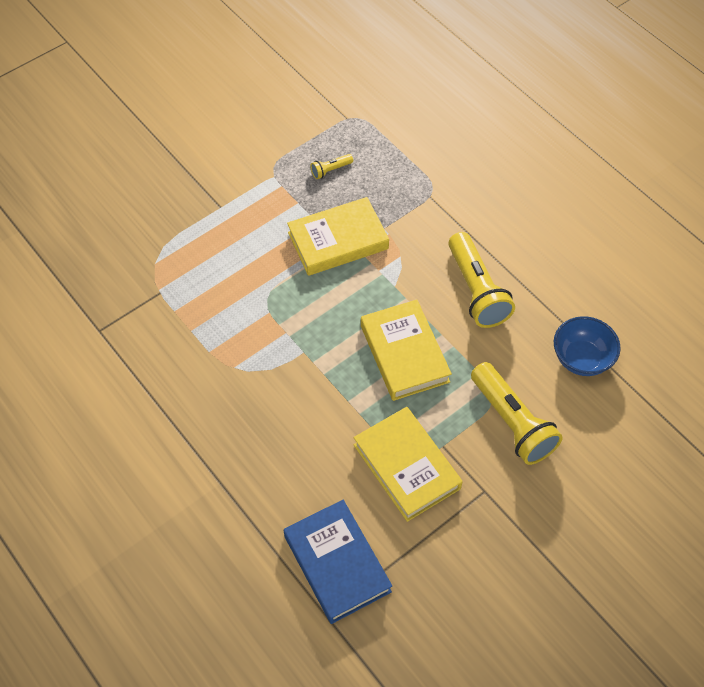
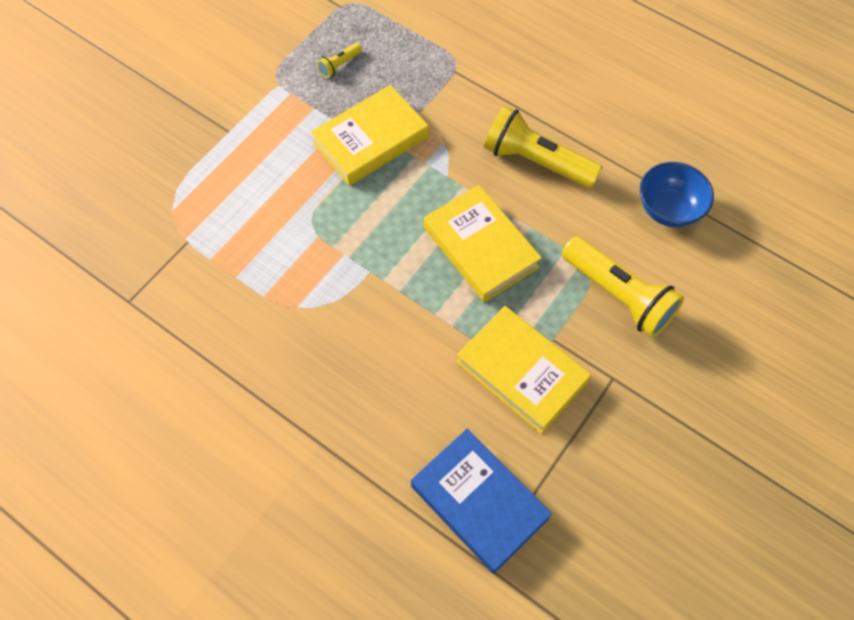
camera: 15 degrees left, 5 degrees up
(476, 291) = (536, 161): yellow flashlight -> yellow flashlight turned 150 degrees clockwise

